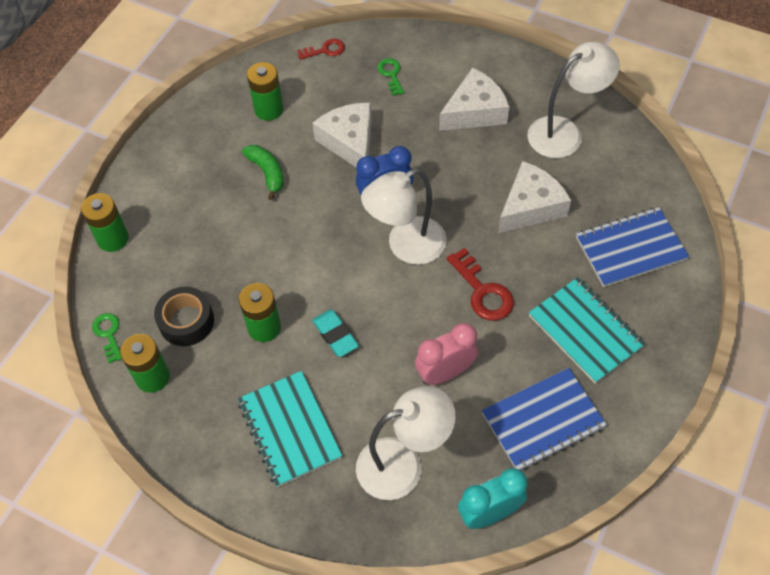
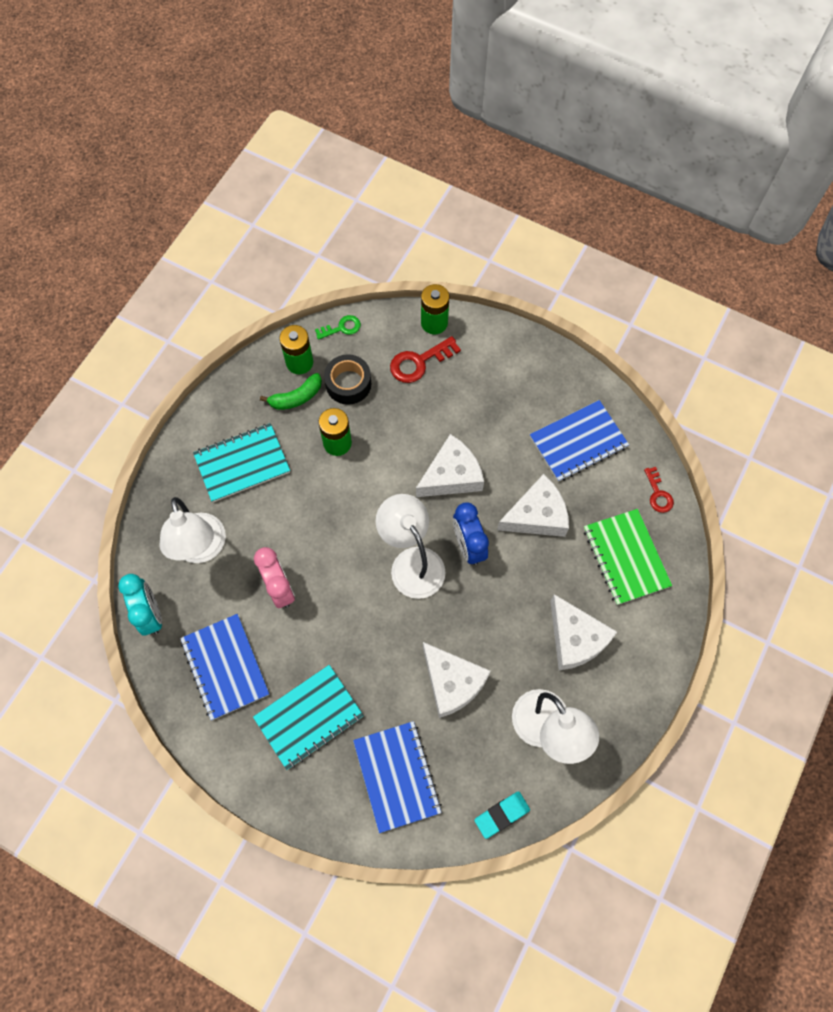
camera: 90 degrees right, 10 degrees up
(267, 173) = (501, 442): green banana -> green banana (296, 397)
(269, 109) = (578, 442): green battery -> blue notebook
(306, 215) = (451, 475): none -> white cheese
(335, 335) = (325, 499): turquoise eraser -> turquoise eraser (501, 815)
(391, 74) = (626, 557): green key -> green notebook
(483, 291) = (358, 627): red key -> red key (419, 362)

